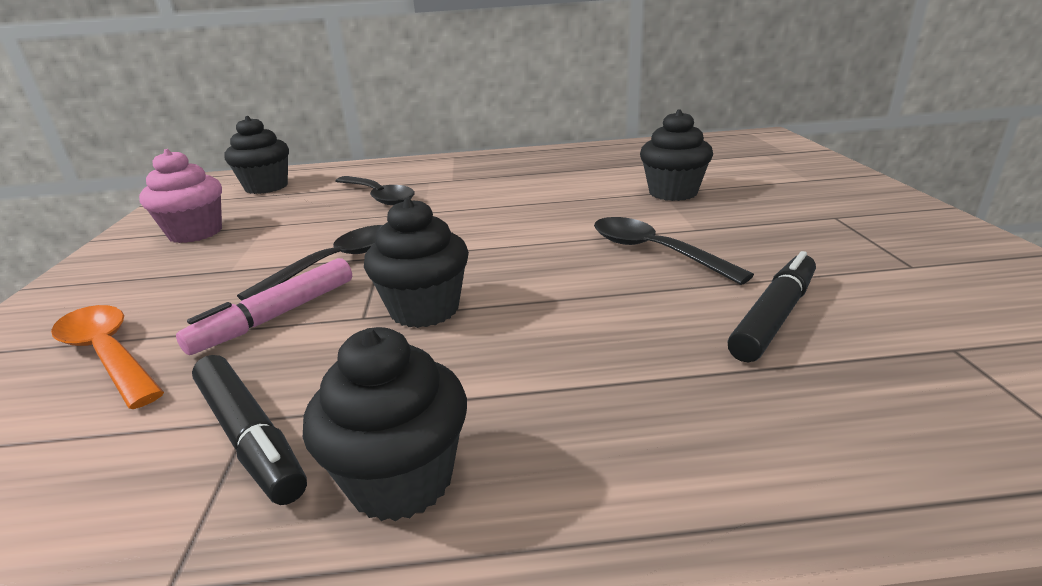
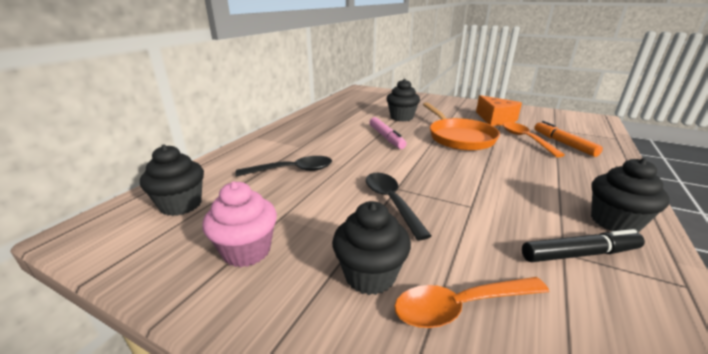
camera: 60 degrees left, 0 degrees up
(277, 316) = (450, 231): pink marker -> pink marker (386, 137)
(424, 309) = (476, 190): black cupcake -> black cupcake (370, 275)
(654, 252) = (459, 137): black spoon -> orange pan
(774, 317) = (525, 139): black marker -> orange spoon
(841, 372) = (563, 143): none -> orange marker
(853, 263) = (495, 119): none -> orange cheese

